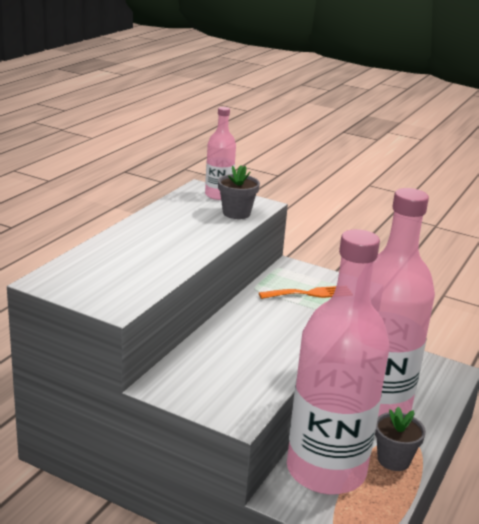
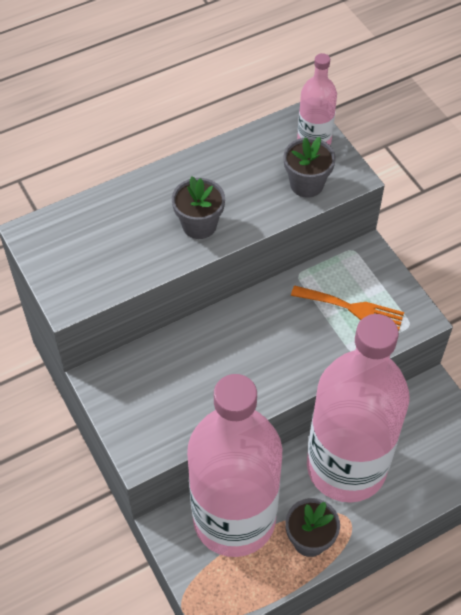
camera: 35 degrees right, 30 degrees up
(181, 246) = (199, 225): none -> grey flower pot

